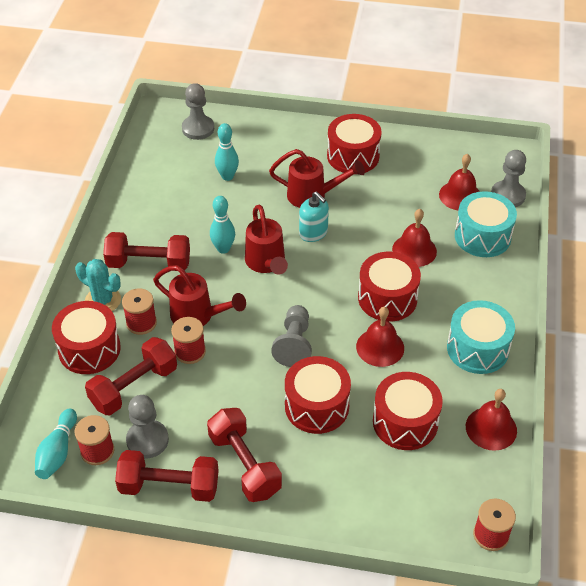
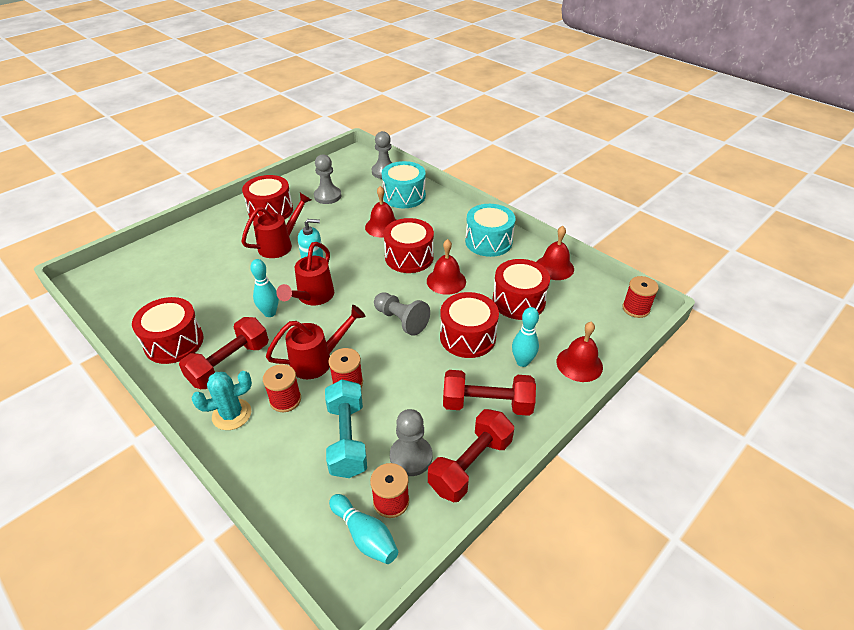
camera: 55 degrees left, 5 degrees down
(89, 349) = (274, 451): red drum -> red drum (174, 342)
(134, 387) = (347, 439): red dumbbell -> turquoise dumbbell
(198, 128) = (134, 267): grey pawn -> grey pawn (327, 196)
(227, 176) = (203, 276): turquoise bowling pin -> turquoise bowling pin (522, 362)
(266, 264) = (312, 297): red watering can -> red watering can turned 90 degrees clockwise
(460, 195) = (362, 188): red bell -> red bell (579, 364)

